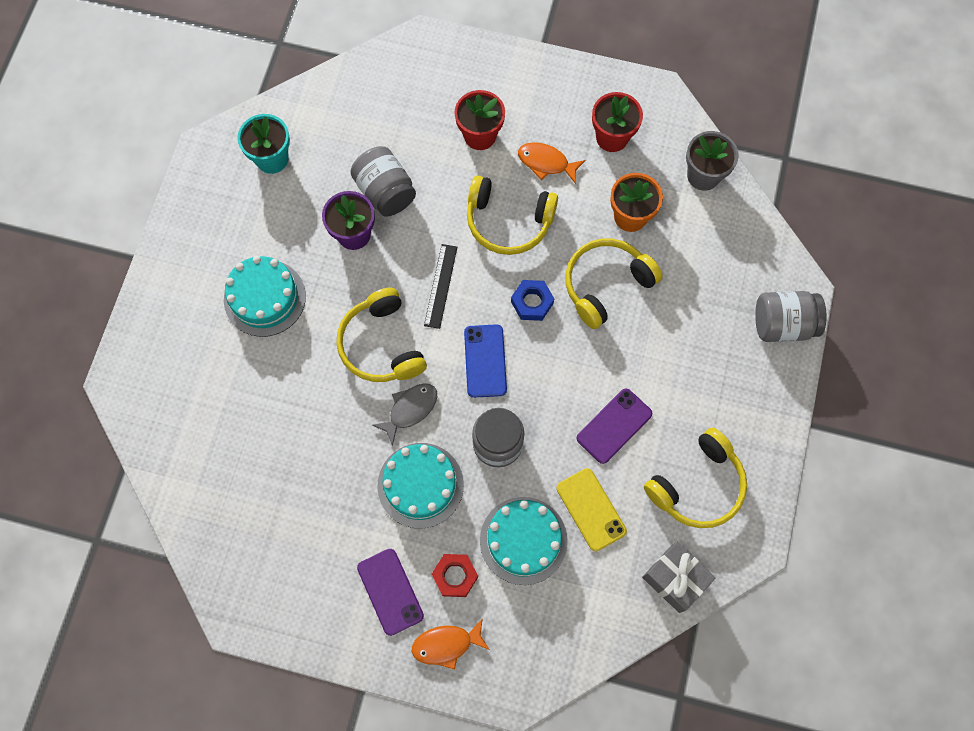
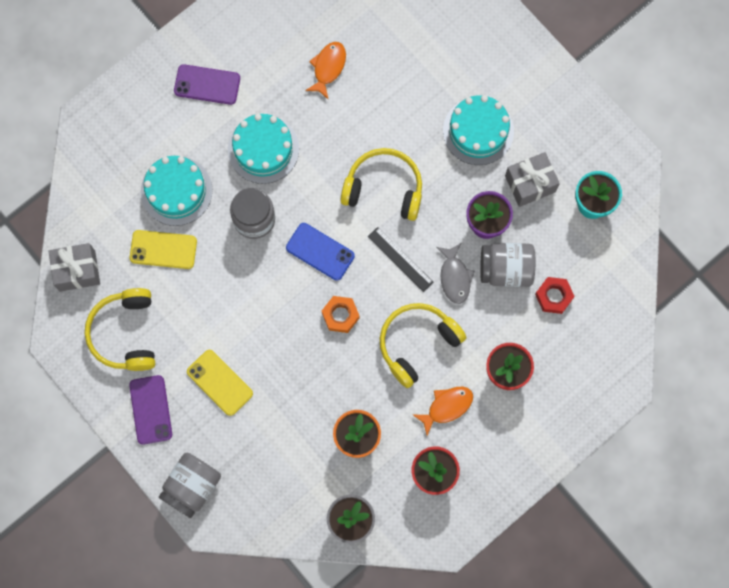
camera: 125 degrees right, 5 degrees up
(288, 221) = (530, 184): none -> grey gift
(410, 410) = (321, 177): grey fish -> grey fish (455, 277)
(446, 644) = (147, 97): orange fish -> orange fish (328, 68)
(455, 576) = (186, 131): red nut -> red nut (554, 296)
(532, 302) = (340, 315): blue nut -> orange nut
(606, 284) = (316, 379): yellow headphones -> none
(614, 426) = (208, 307): purple phone -> purple phone (151, 409)
(674, 365) = (219, 382): none -> yellow phone

